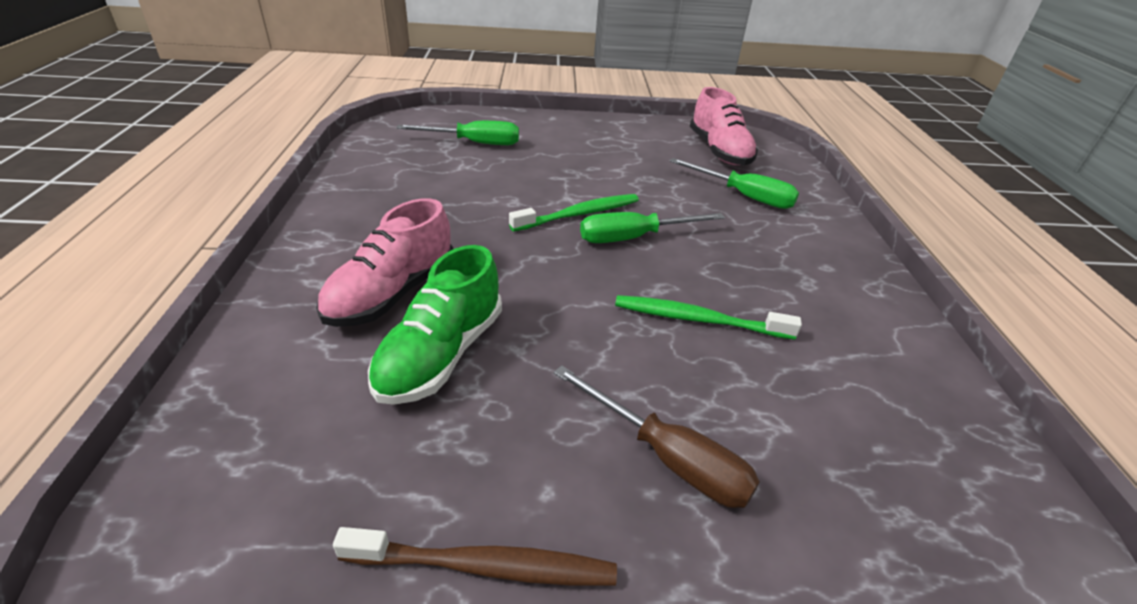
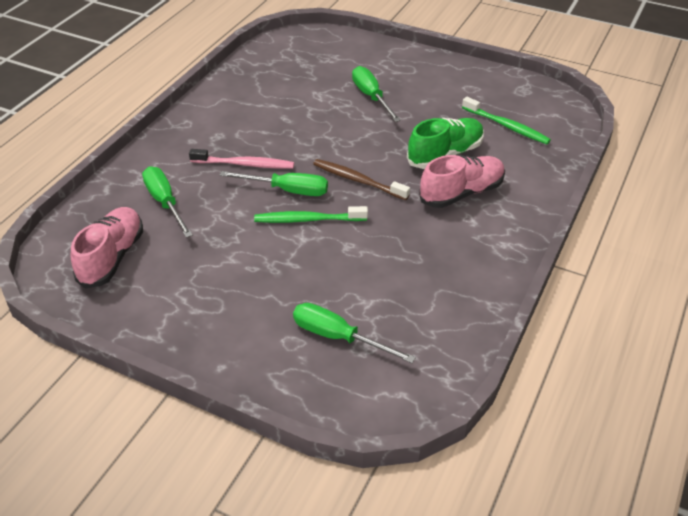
camera: 150 degrees left, 5 degrees up
(484, 566) = (454, 91): brown toothbrush -> brown toothbrush (358, 180)
(667, 457) = (371, 97): brown screwdriver -> green screwdriver
(699, 320) = (303, 135): green toothbrush -> green toothbrush (506, 126)
(722, 254) = (244, 164): none -> pink toothbrush

